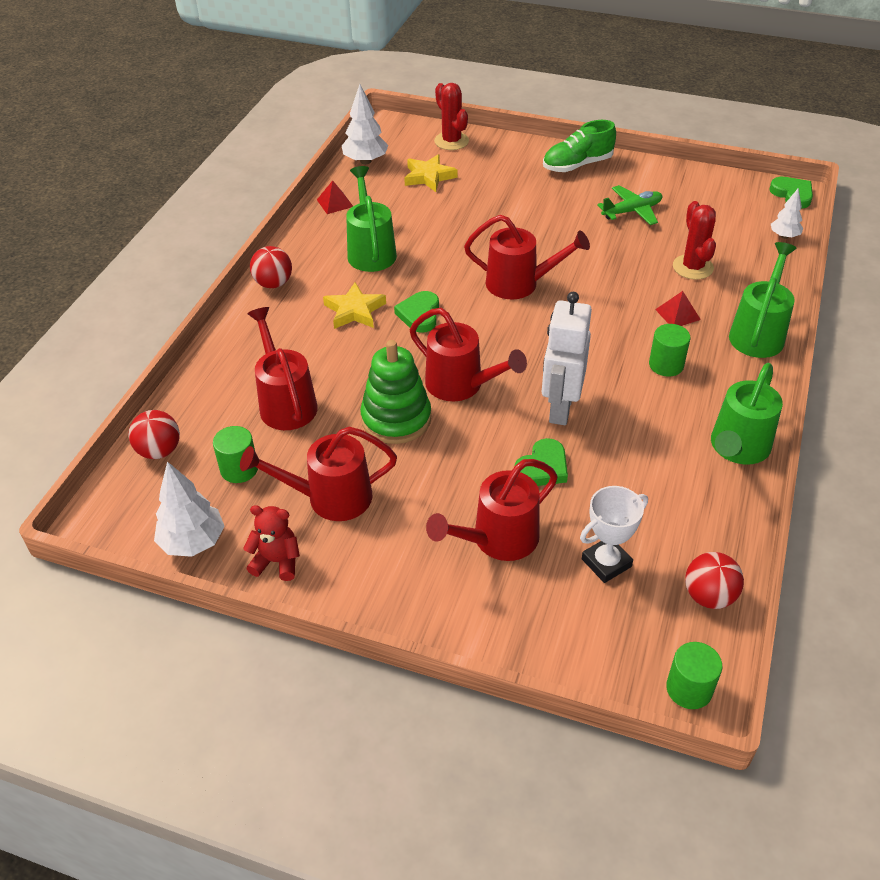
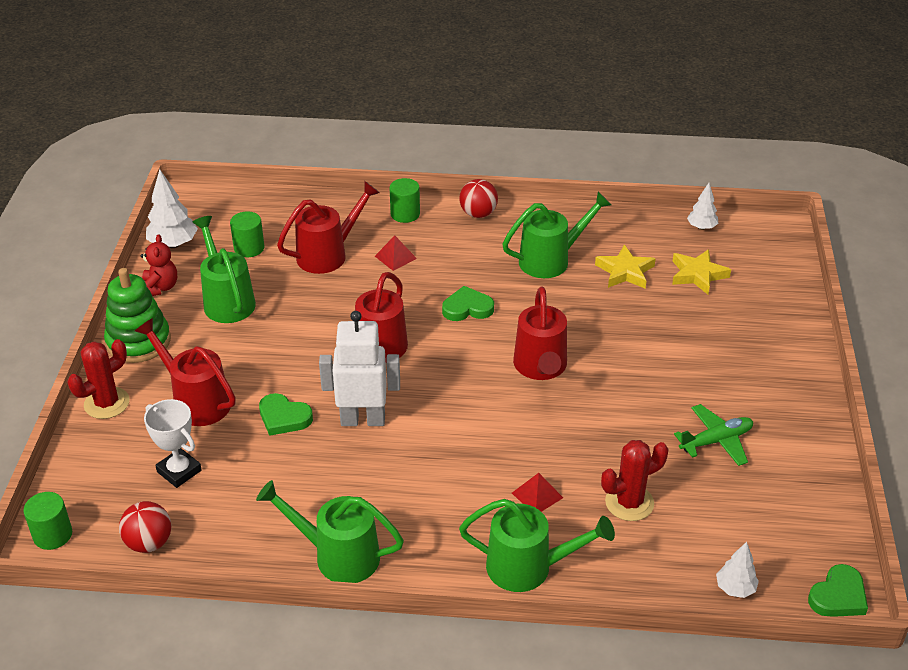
camera: 75 degrees right, 5 degrees down
(159, 451) = (260, 206): red ball -> none
(329, 498) = (226, 300): red watering can -> green watering can
(335, 203) = (617, 222): red pyramid -> red pyramid (395, 257)
(354, 310) = (458, 268): yellow star -> yellow star (625, 271)
(365, 161) = (701, 227): white tree -> white tree, size x0.62
(396, 419) = (324, 319): green stacking toy -> green stacking toy (138, 341)
(451, 141) = (777, 279): red cactus -> red cactus (106, 403)
(577, 165) = (788, 384): green shoe -> none
(632, 211) = (716, 441): green plane -> green plane turned 75 degrees counterclockwise
(666, 365) = (449, 491): green cylinder -> green cylinder (405, 214)

